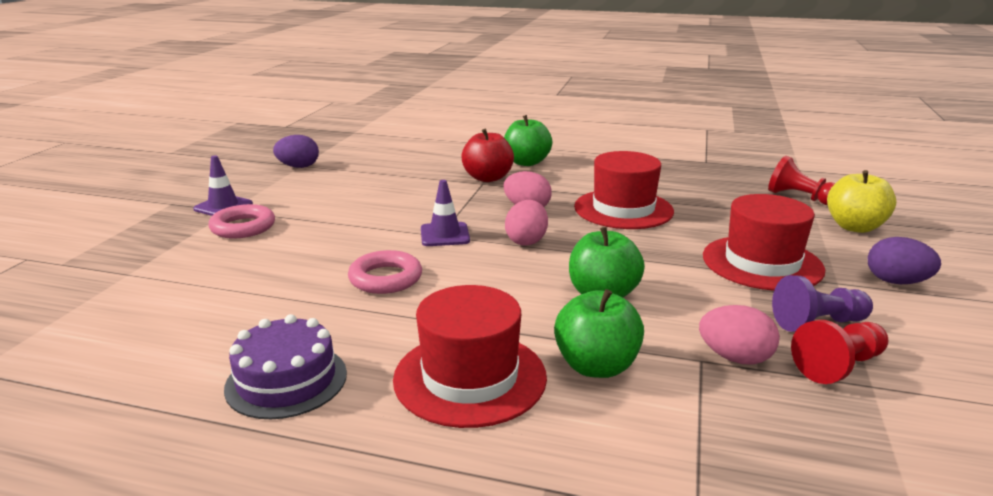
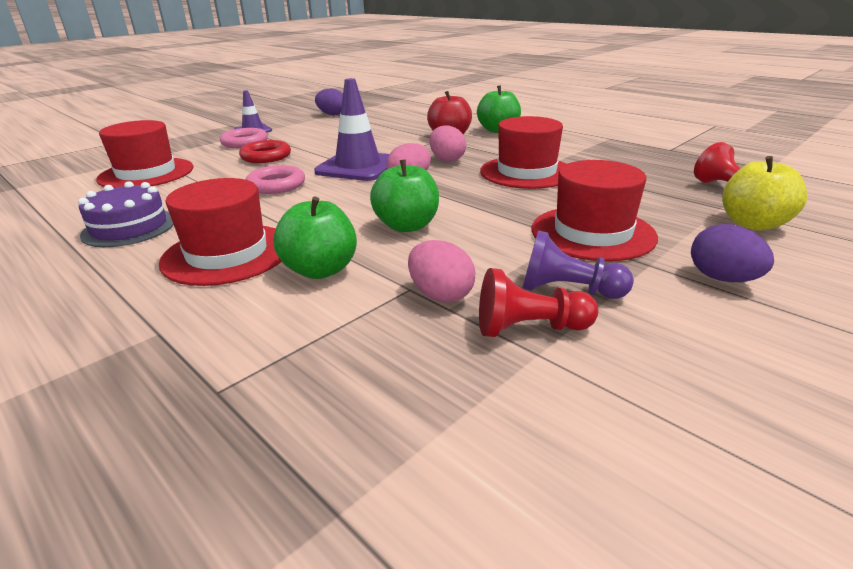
camera: 30 degrees right, 5 degrees up
(171, 300) = (146, 173): none -> red hat
(307, 242) = (266, 156): none -> red ring
(444, 235) = (358, 167): purple traffic cone -> purple traffic cone, size x1.74

